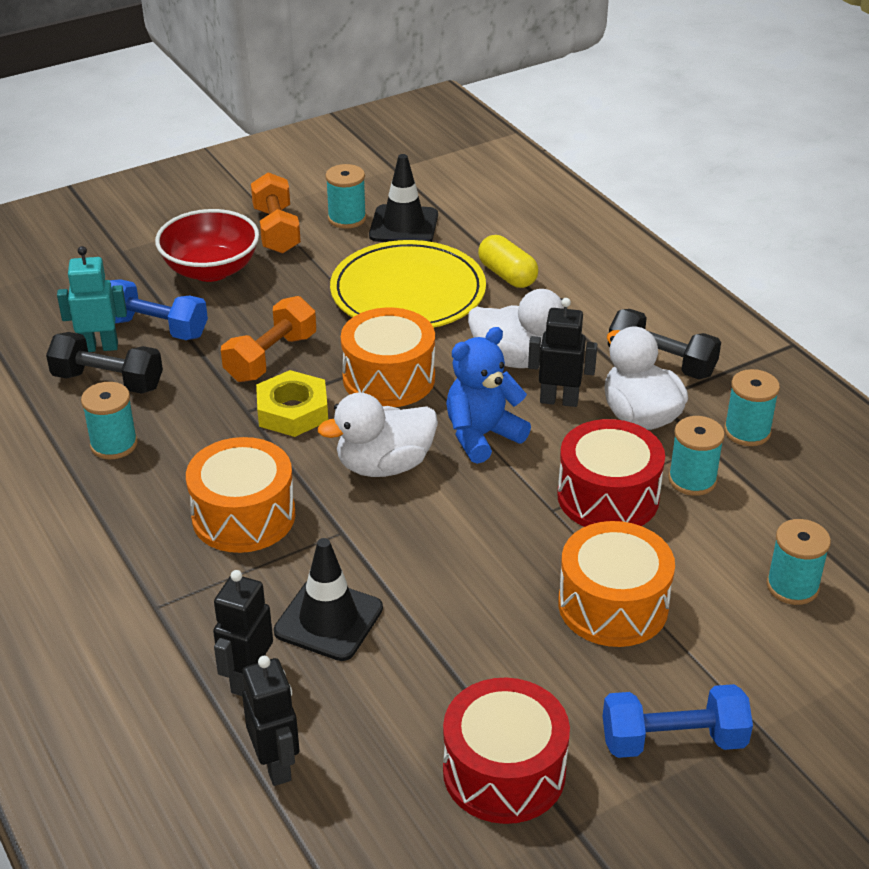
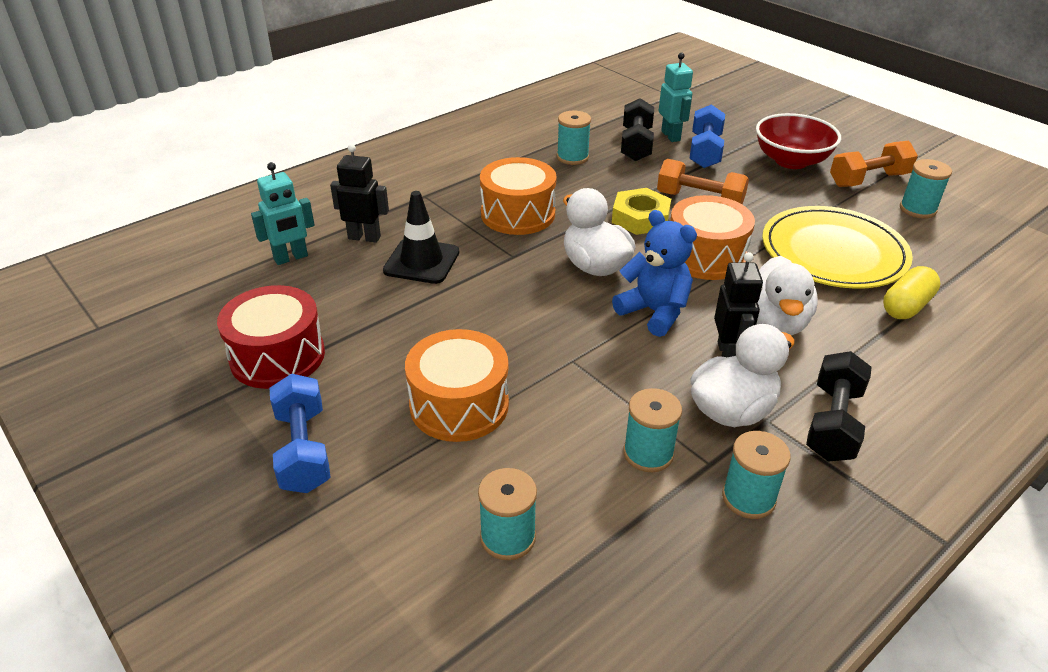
camera: 80 degrees right, 0 degrees up
(276, 765) = (291, 258): black robot -> turquoise robot
(403, 225) = (934, 239): black traffic cone -> none
(608, 497) = (601, 394): red drum -> none

